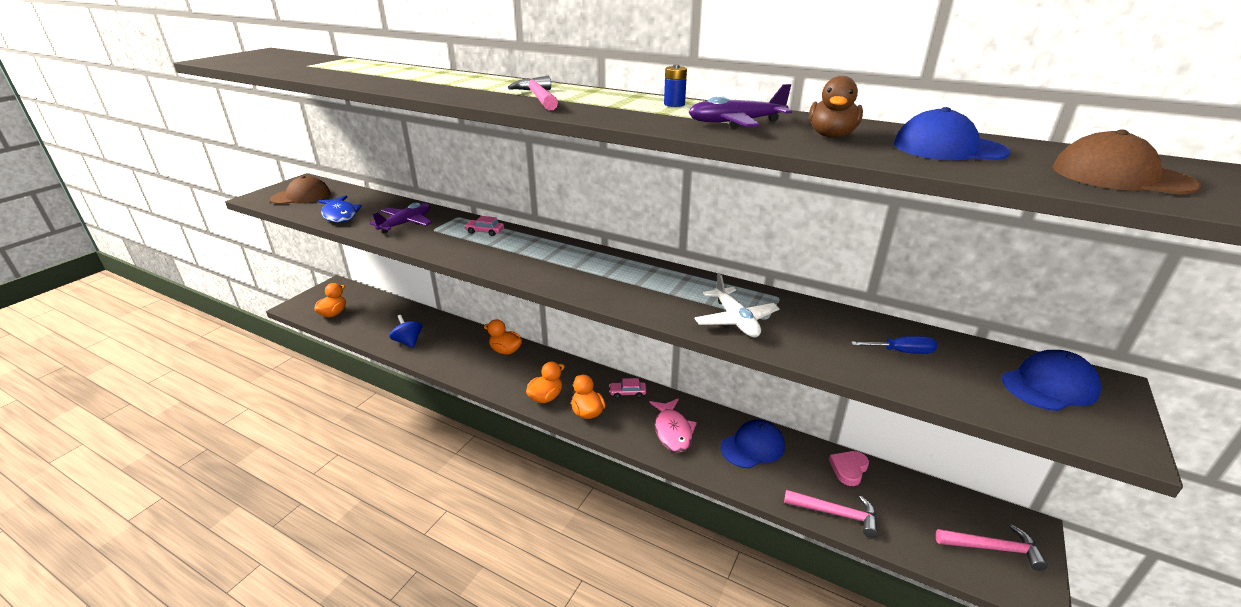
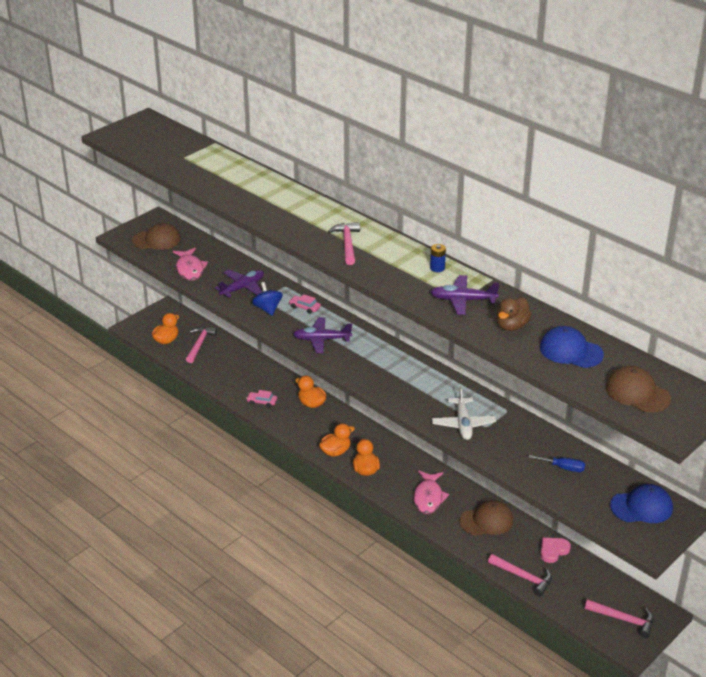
camera: 15 degrees right, 5 degrees up
(340, 215) = (190, 269): blue fish -> pink fish
(371, 312) = (199, 344): none -> pink hammer
(408, 342) = (230, 380): blue spinning top -> blue spinning top (267, 309)
(514, 258) = (321, 340): none -> purple plane
(627, 393) = (404, 460): pink car -> pink car (262, 402)
(752, 447) = (486, 521): blue cap -> brown cap

